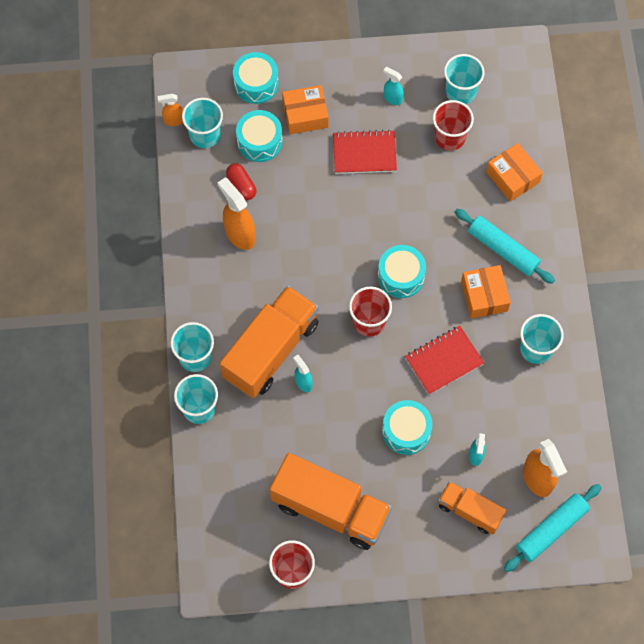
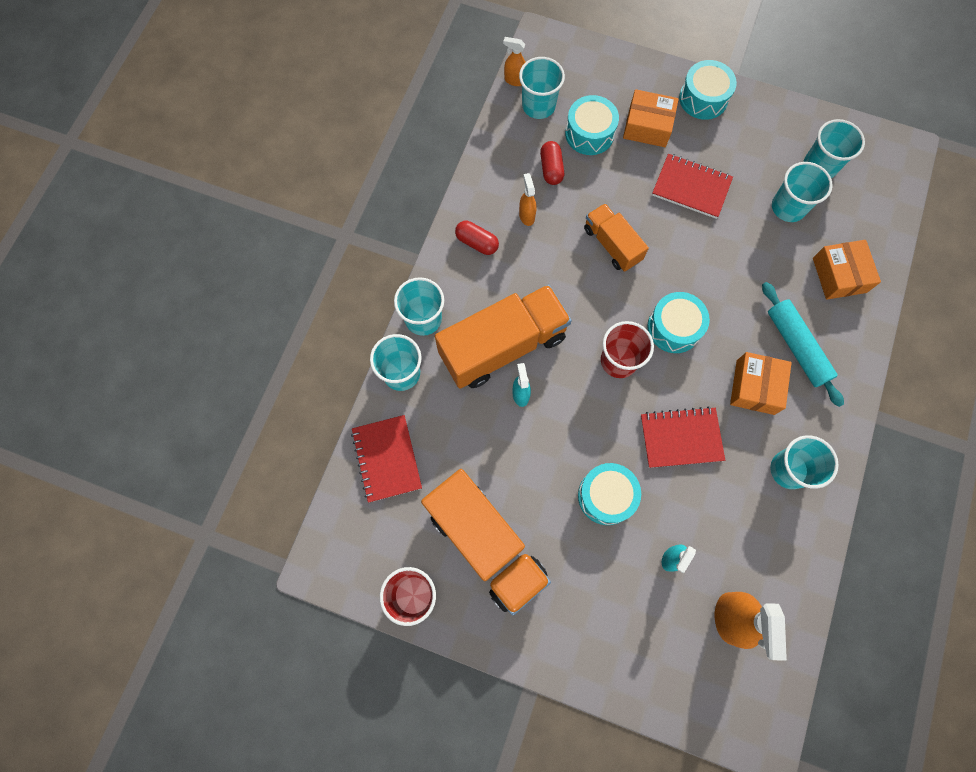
camera: 25 degrees right, 5 degrees up
(209, 275) = (477, 242): none -> red capsule
(221, 480) = (387, 459): none -> red notebook
(239, 234) = (526, 215): orange spray bottle -> orange spray bottle, size x0.56
(256, 84) = (612, 77): turquoise drum -> turquoise drum (703, 98)
(392, 98) = (745, 145): turquoise spray bottle -> none
(449, 137) = (788, 207): red cup -> turquoise cup
(470, 511) = (637, 619): orange truck -> orange truck (612, 244)
(551, 530) = (720, 685): turquoise rolling pin -> none

